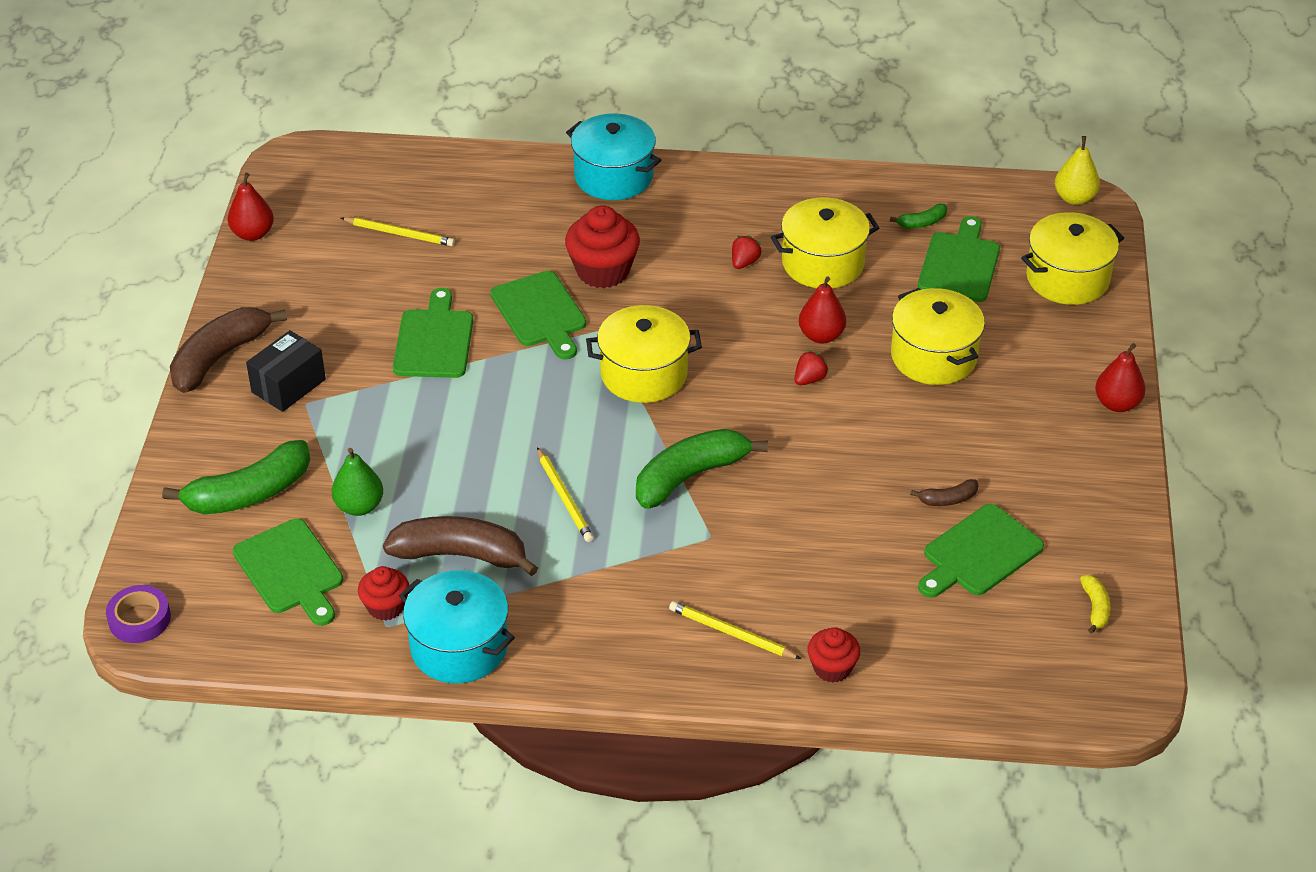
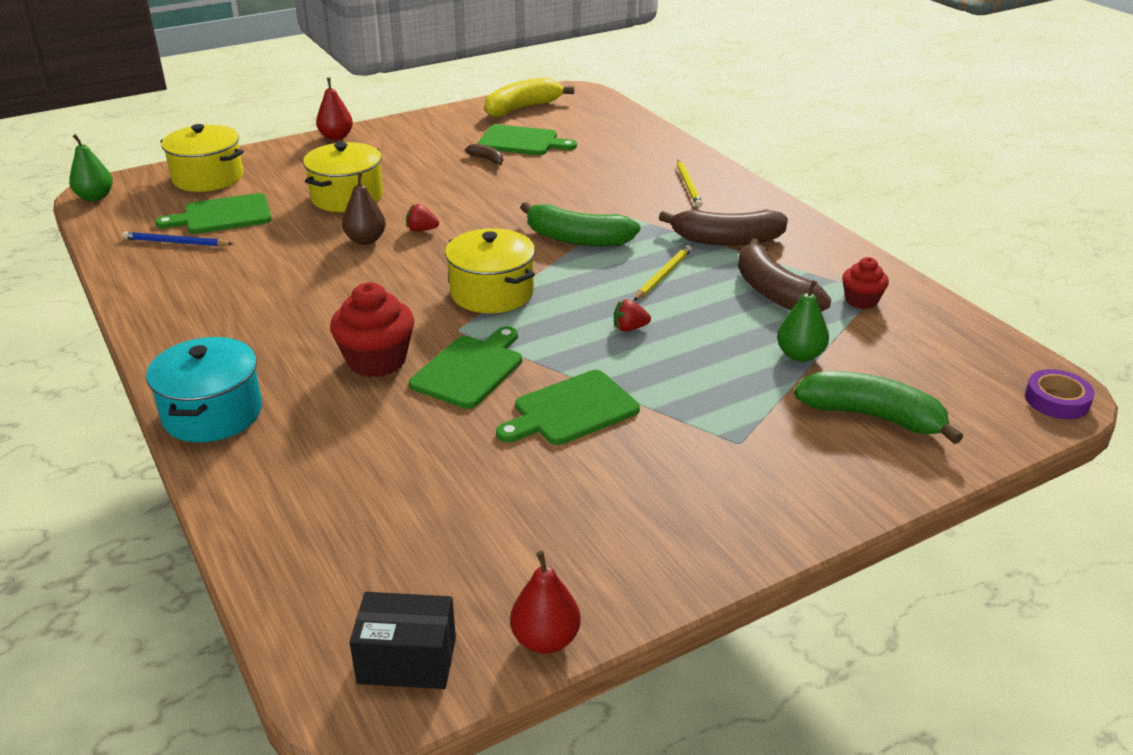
camera: 125 degrees left, 10 degrees down
(220, 357) = (757, 536): brown banana -> brown banana (726, 240)
(288, 386) = (733, 466): black box -> black box (407, 660)
(290, 570) = (901, 355): green cutting board -> none
(400, 234) = (434, 513): yellow pencil -> none
(459, 647) = (843, 261): turquoise pot -> none
(744, 262) = (299, 298): red strawberry -> red strawberry (629, 328)
(821, 336) = (365, 240): red pear -> brown pear
(823, 263) = (269, 266): yellow pot -> none
(832, 668) = (668, 154): red cupcake -> none
(922, 223) = (175, 243): green banana -> blue pencil
(1074, 198) = (95, 197): yellow pear -> green pear
(1095, 608) = (522, 108): yellow banana -> yellow banana, size x2.18

